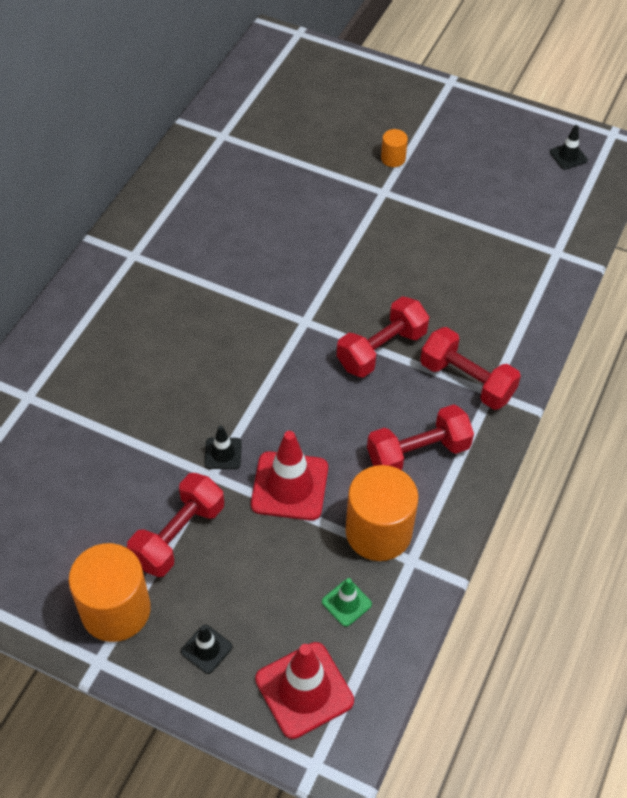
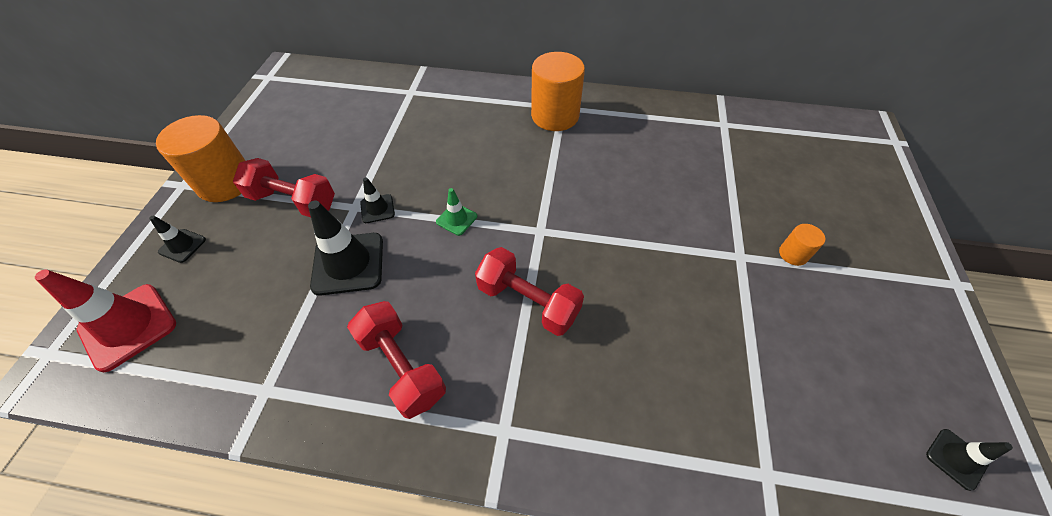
camera: 75 degrees right, 0 degrees up
(289, 486) = (348, 263): red traffic cone -> black traffic cone
(346, 603) = (217, 340): green traffic cone -> green traffic cone (456, 219)
(378, 532) = (299, 350): orange cylinder -> orange cylinder (555, 116)
(466, 381) = (512, 398): red dumbbell -> none

